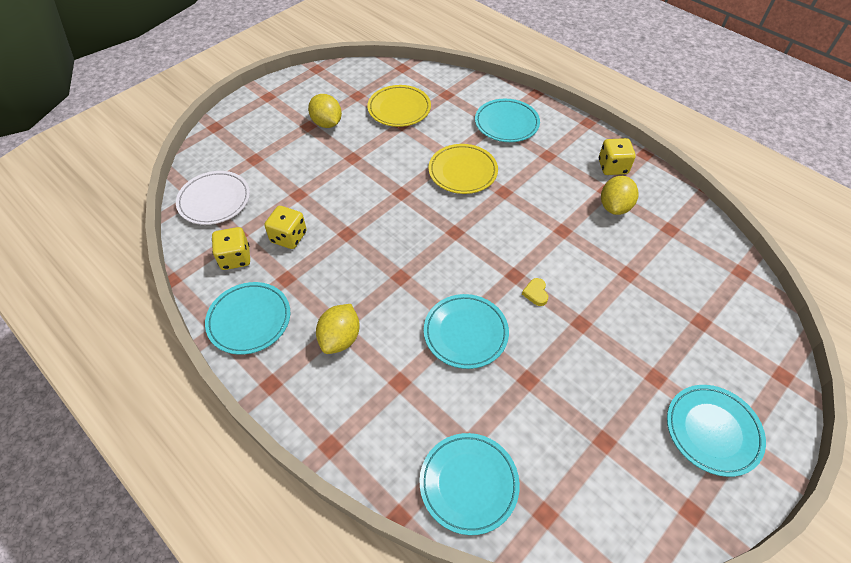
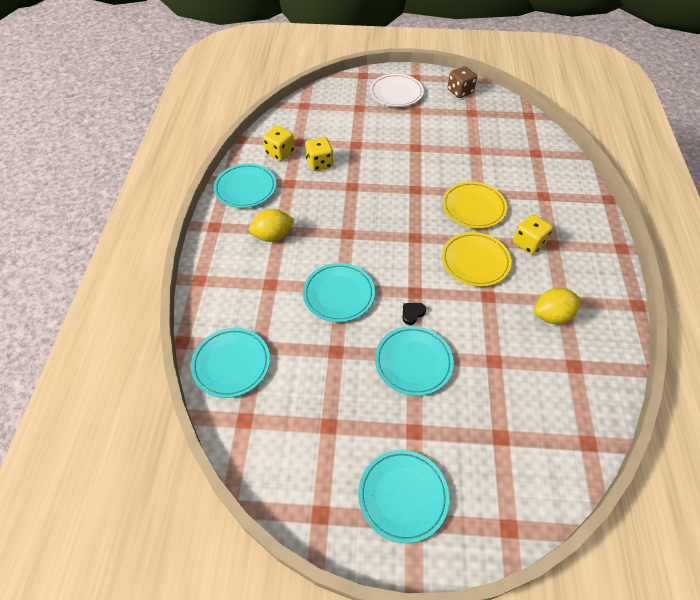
camera: 50 degrees right, 0 degrees up
(214, 200) = (309, 115): white plate -> white plate (396, 93)
(323, 84) = (460, 91): none -> brown dice
(327, 123) = (428, 116): yellow lemon -> none
(399, 109) = (487, 139): yellow plate -> yellow plate (475, 261)
(506, 123) = (552, 202): turquoise plate -> turquoise plate (413, 362)
(536, 293) = (412, 313): yellow heart -> black heart
(612, 167) = (594, 291): yellow dice -> yellow dice (528, 243)

